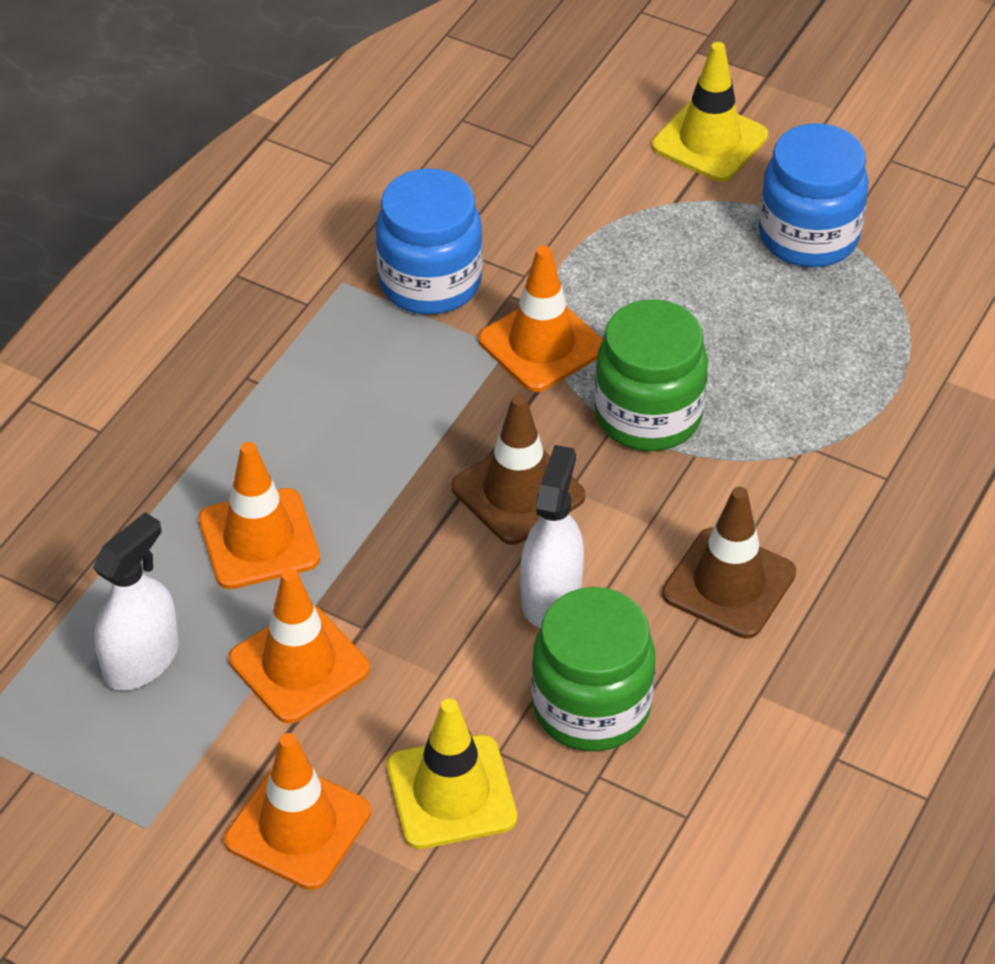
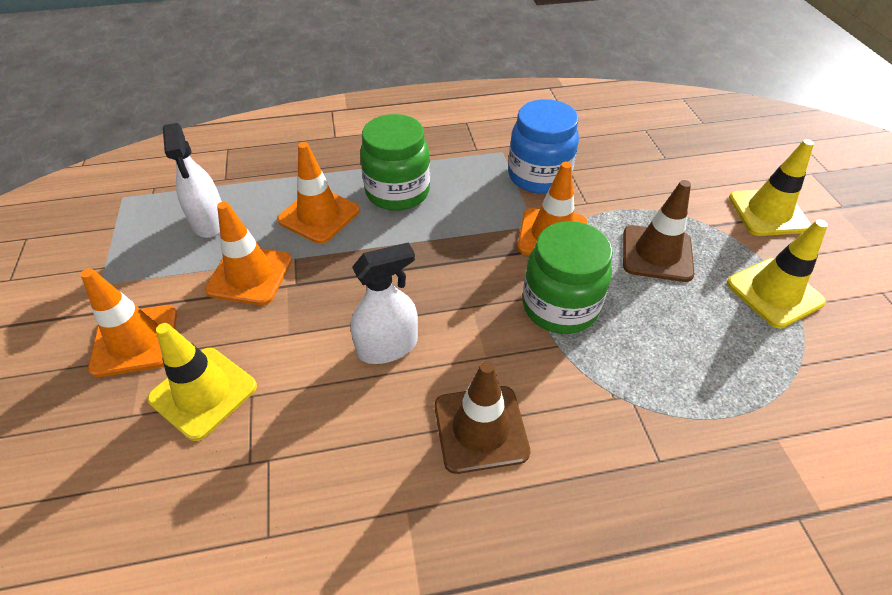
camera: 50 degrees right, 0 degrees up
(141, 660) = (209, 222): white spray bottle -> white spray bottle turned 75 degrees clockwise
(518, 492) = (446, 287): brown traffic cone -> brown traffic cone (657, 253)
(591, 707) = (320, 420): green jar -> green jar (397, 192)
(808, 236) = (774, 293): blue jar -> yellow traffic cone

